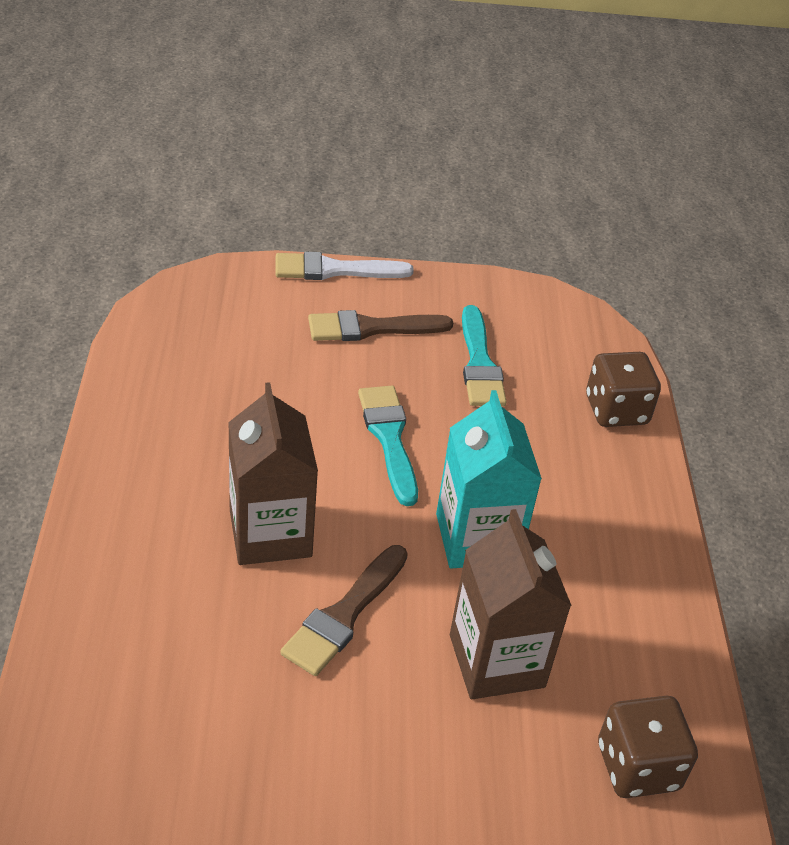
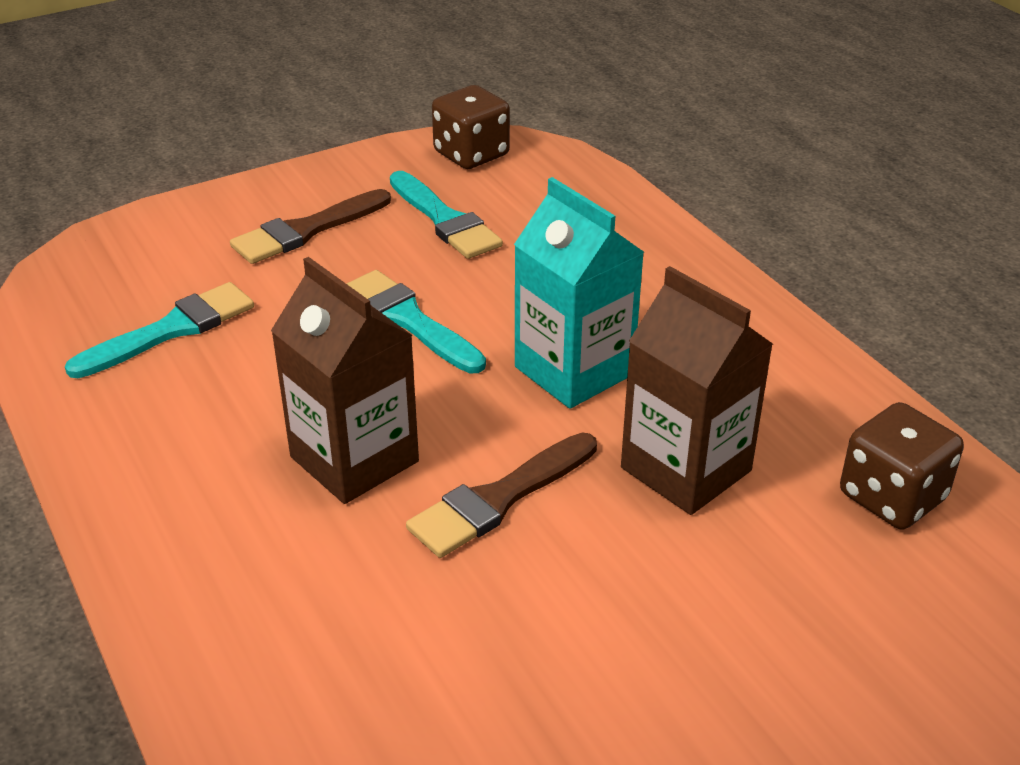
camera: 25 degrees left, 5 degrees down
(222, 371) = (171, 330): none -> turquoise brush
(334, 270) = (222, 193): white brush -> none
(344, 615) = (499, 499): brown brush -> brown brush turned 45 degrees clockwise
(616, 410) = (610, 209): brown dice -> brown dice (471, 154)

